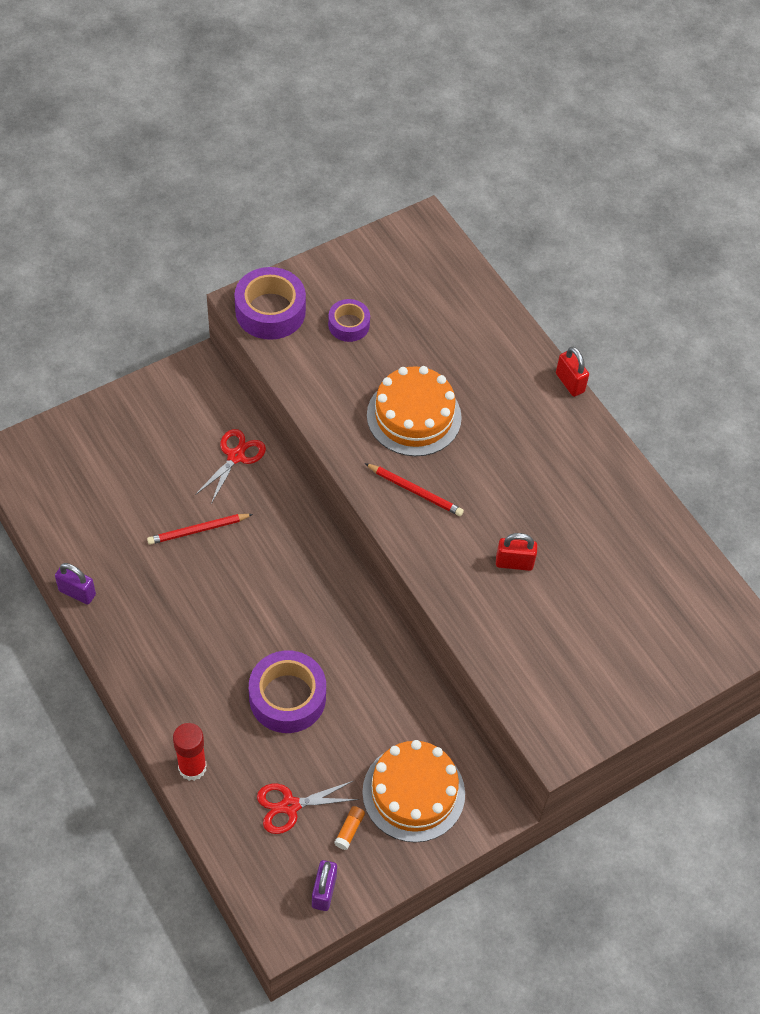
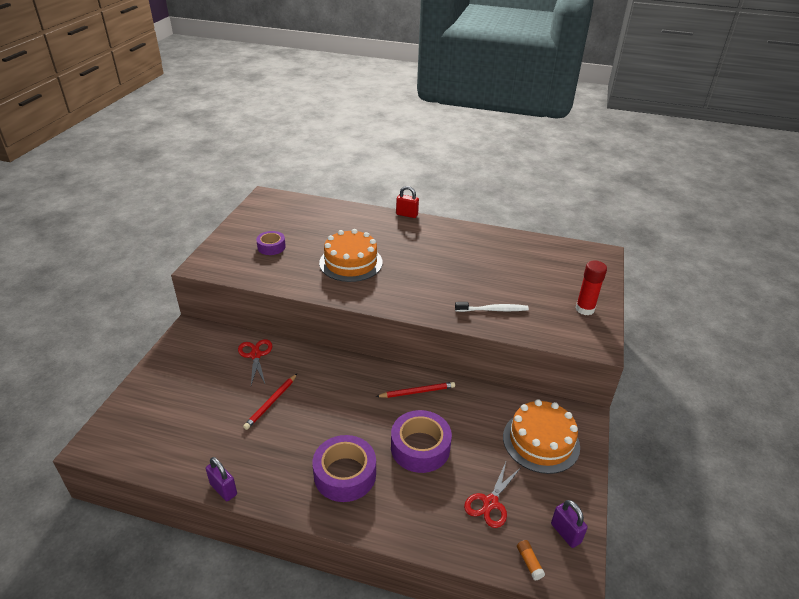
camera: 40 degrees left, 20 degrees down
(77, 592) = (223, 489): purple padlock -> purple padlock turned 60 degrees clockwise
(192, 767) = (410, 530): red glue stick -> red glue stick (585, 309)
(270, 311) = (219, 263): purple tape -> purple tape (345, 474)
(349, 830) = (535, 487): orange glue stick -> orange glue stick (529, 562)
(415, 491) = (390, 289): red pencil -> red pencil (417, 392)
(498, 608) = (493, 310): none -> white toothbrush
(514, 563) = (475, 288): red padlock -> none

